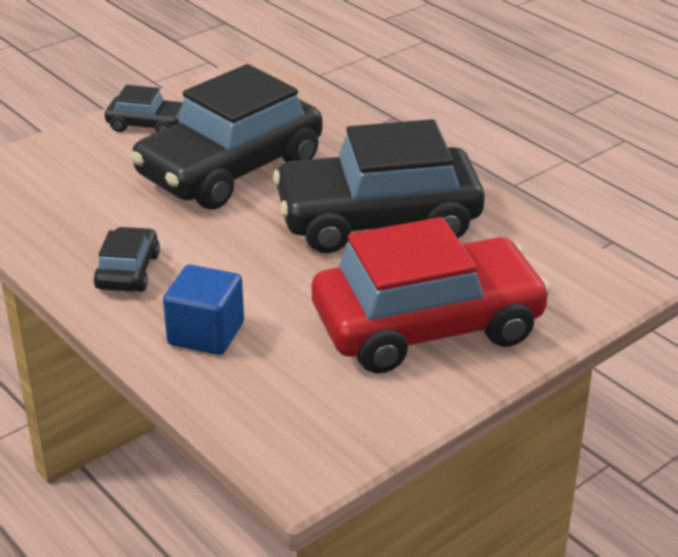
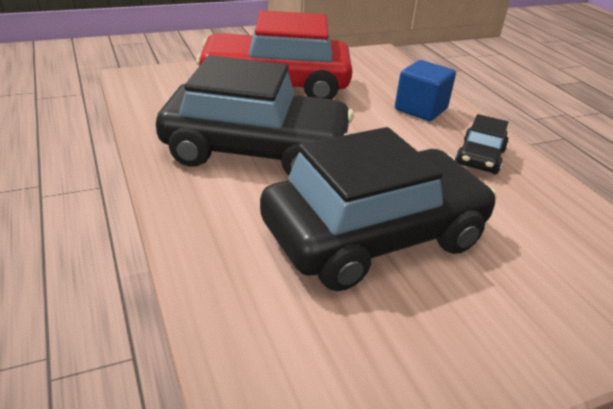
camera: 165 degrees left, 0 degrees up
(147, 125) = (477, 343): black car -> none

